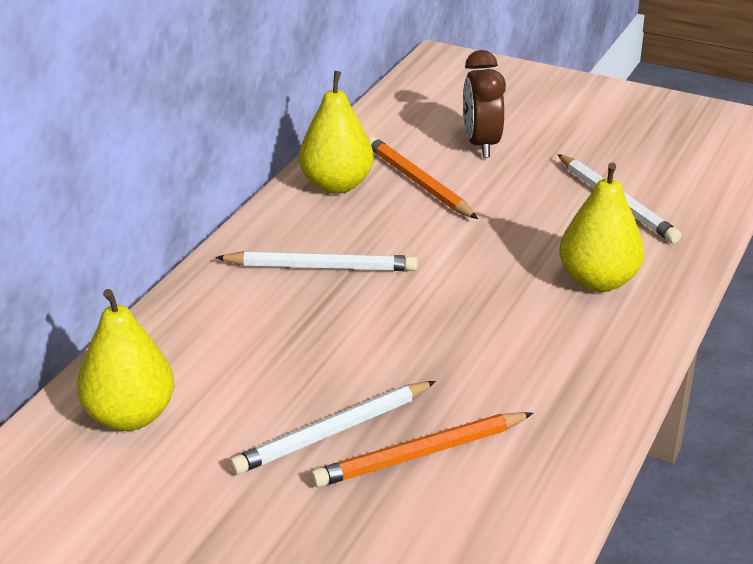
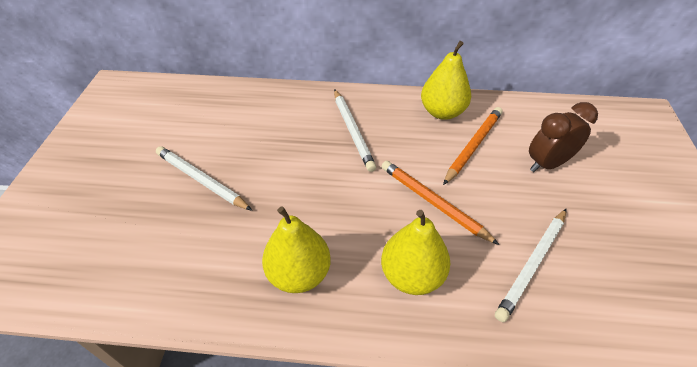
camera: 70 degrees right, 15 degrees up
(130, 416) = (198, 106): yellow pear -> yellow pear (299, 274)
(420, 454) = (188, 223): orange pencil -> orange pencil (433, 202)

